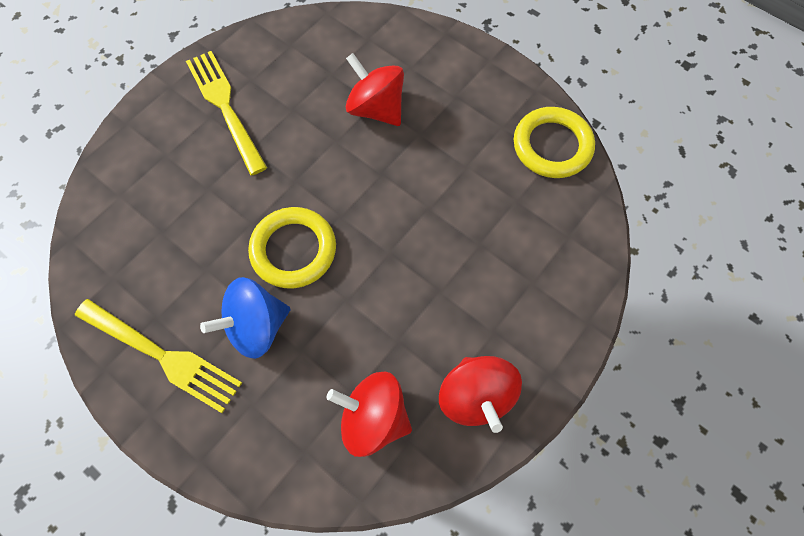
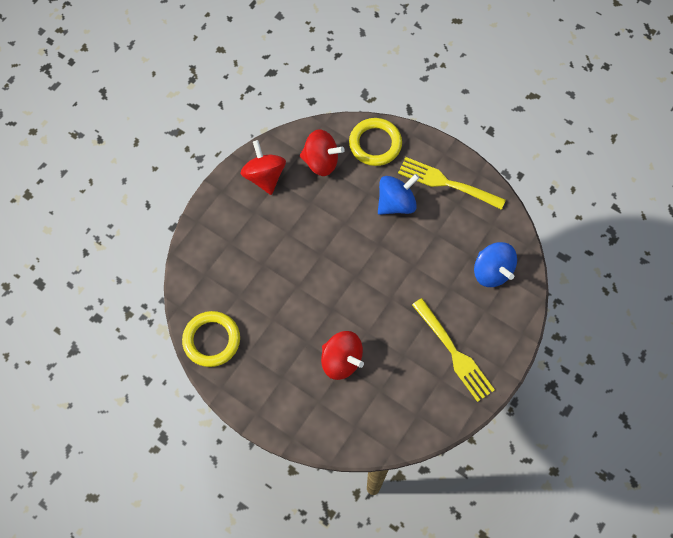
camera: 175 degrees right, 0 degrees up
(138, 206) = (492, 271): none -> blue spinning top
(293, 250) = (383, 250): yellow ring -> yellow ring (375, 144)

